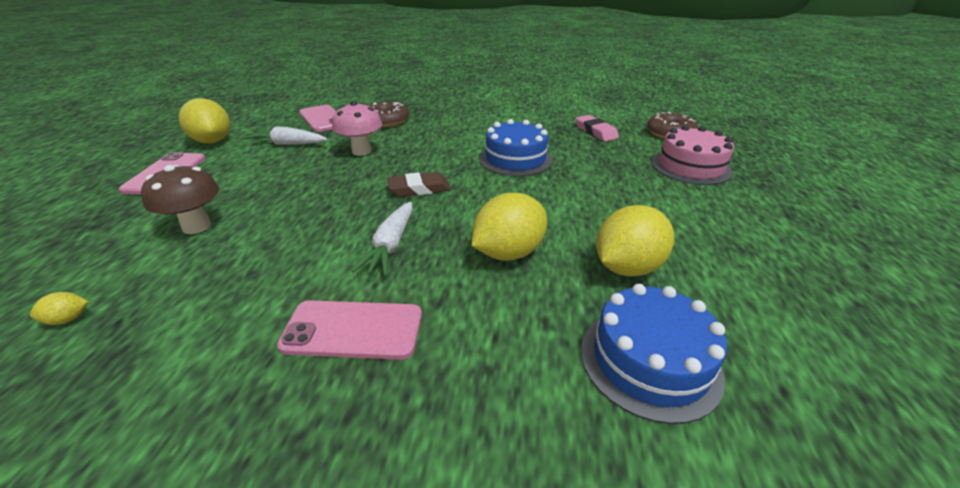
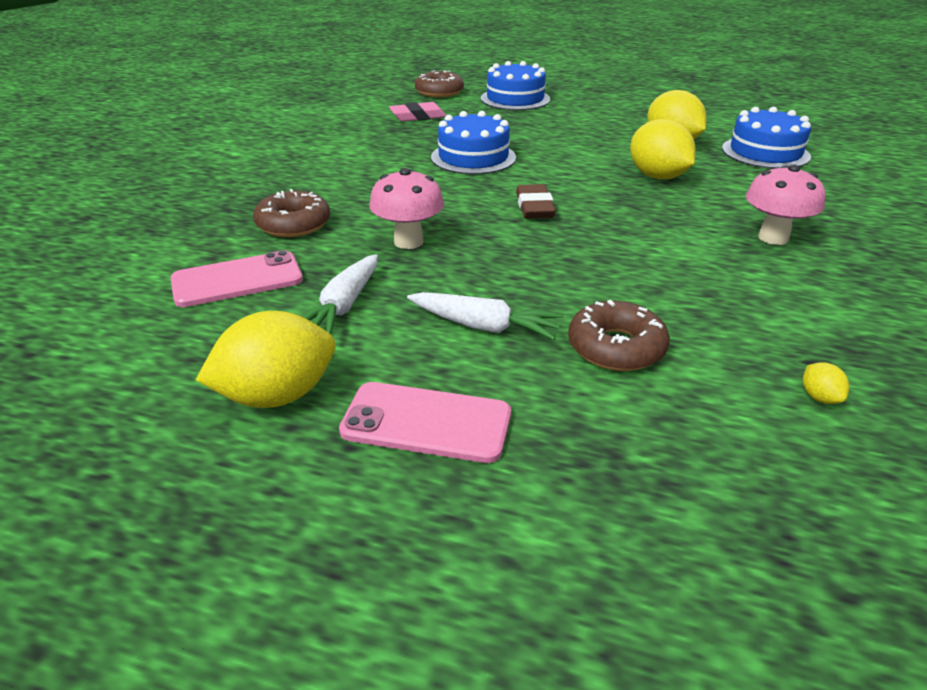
camera: 80 degrees left, 0 degrees up
(197, 226) = (616, 347): brown mushroom -> brown donut
(353, 330) = (773, 238): pink phone -> pink mushroom
(390, 246) = (651, 223): white carrot -> white carrot (484, 326)
(690, 166) = (515, 99): pink cake -> blue cake

